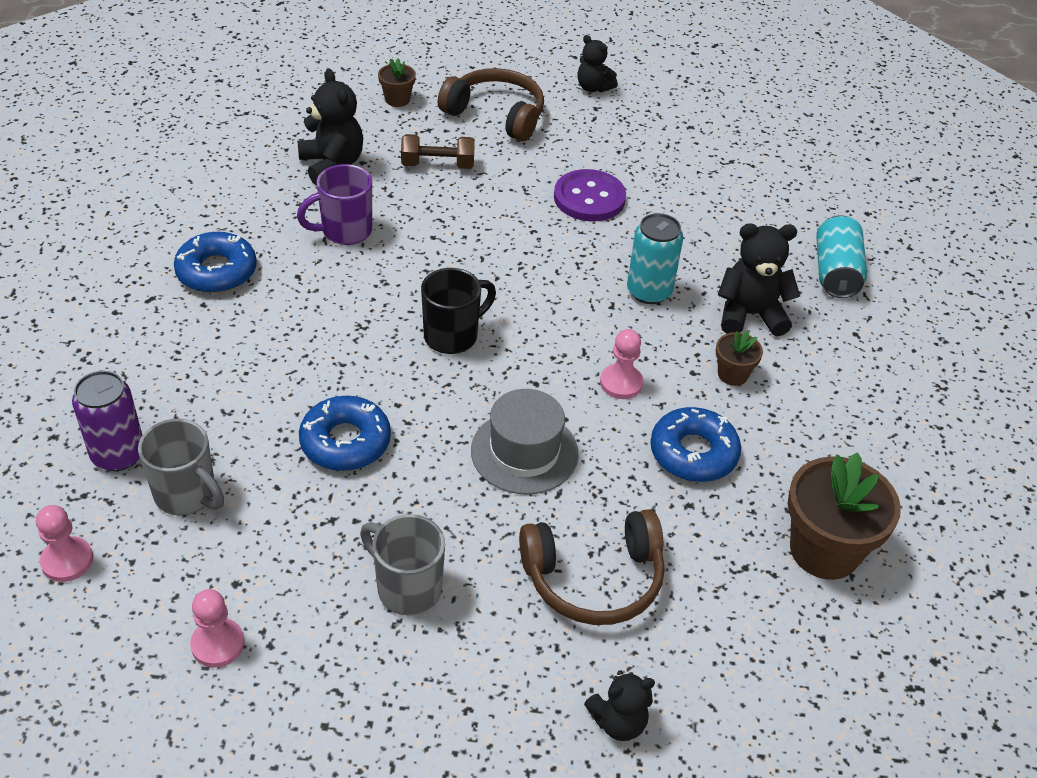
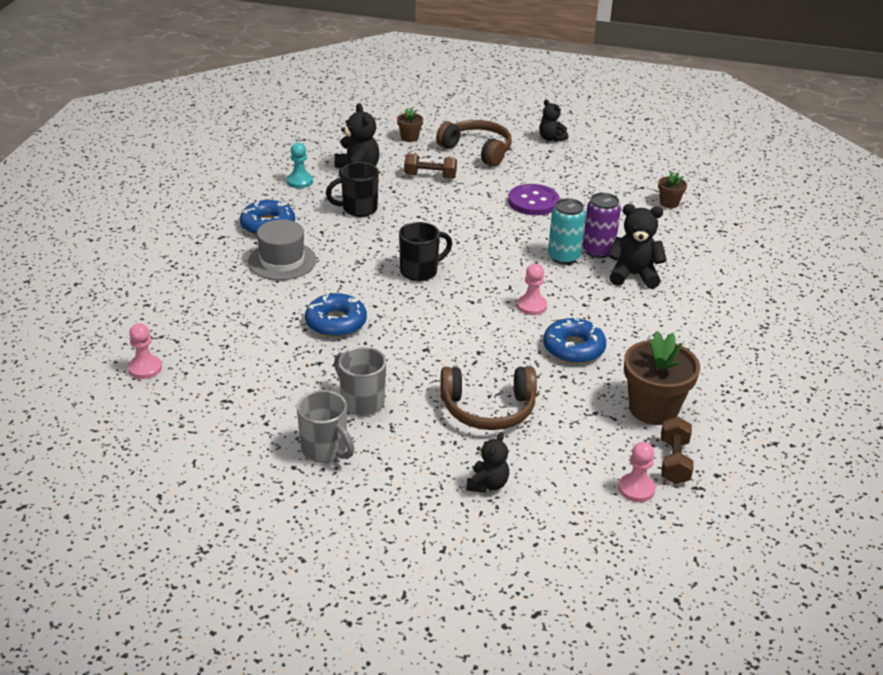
camera: 10 degrees right, 10 degrees down
(118, 454) = (186, 317): purple can -> purple can (598, 251)
(187, 495) = (227, 342): grey mug -> grey mug (325, 450)
(218, 644) = (233, 419): pink pawn -> pink pawn (636, 489)
(252, 189) = (300, 181): none -> turquoise pawn
(344, 231) = (358, 209): purple mug -> black mug
(524, 452) = (456, 338): grey hat -> grey hat (282, 261)
(618, 722) = (487, 484): black teddy bear -> black teddy bear turned 60 degrees counterclockwise
(732, 374) = (612, 307): brown flower pot -> brown flower pot (669, 203)
(835, 272) = (702, 256): turquoise can -> none
(872, 644) = (674, 462): none -> brown dumbbell

